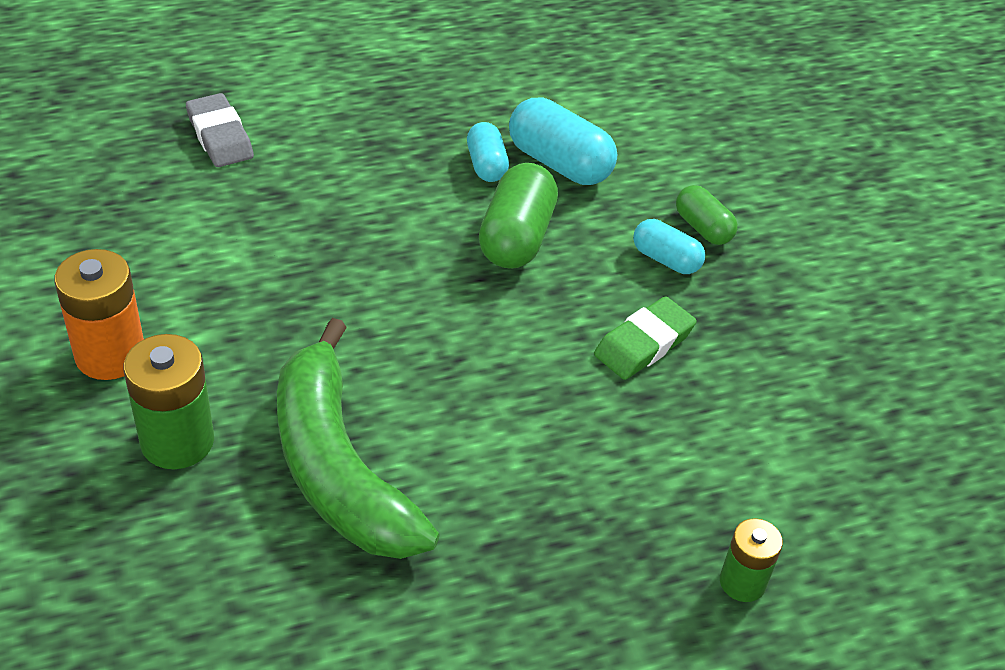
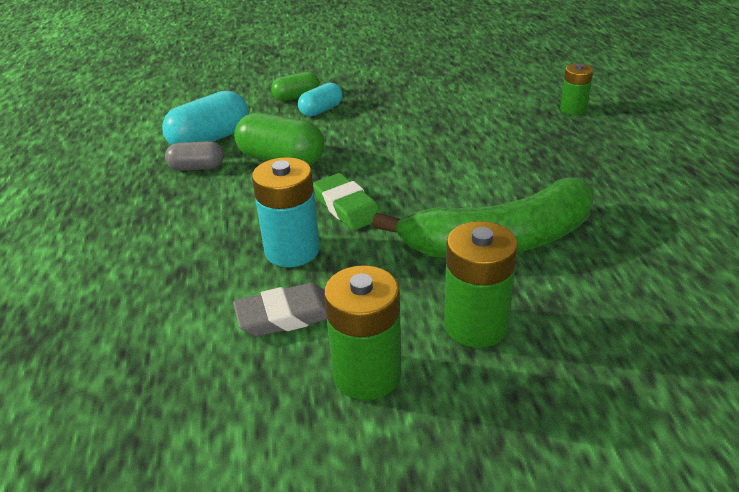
camera: 75 degrees left, 10 degrees down
(110, 355) = (367, 374): orange battery -> green battery
(220, 136) = (77, 308): grey eraser -> grey eraser (286, 316)
(314, 274) = (292, 250): none -> turquoise battery
(486, 165) = (197, 167): turquoise capsule -> grey capsule
(644, 344) = (394, 122): green eraser -> green eraser (346, 207)

